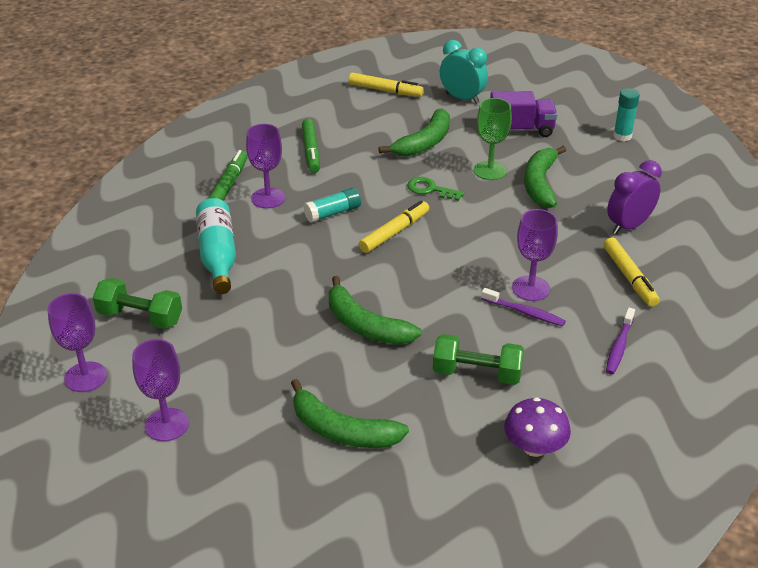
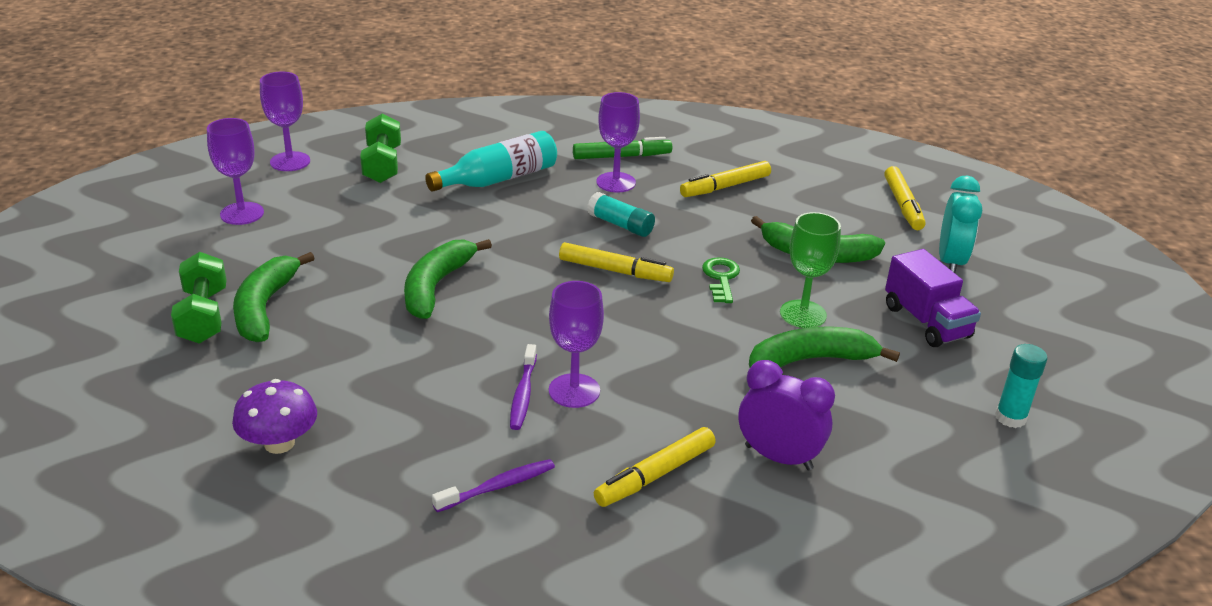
camera: 65 degrees right, 5 degrees down
(311, 151) = (725, 187): green marker -> yellow marker
(477, 373) = (391, 377): green dumbbell -> green dumbbell (204, 316)
(619, 346) = (498, 486): purple toothbrush -> purple toothbrush turned 150 degrees clockwise

